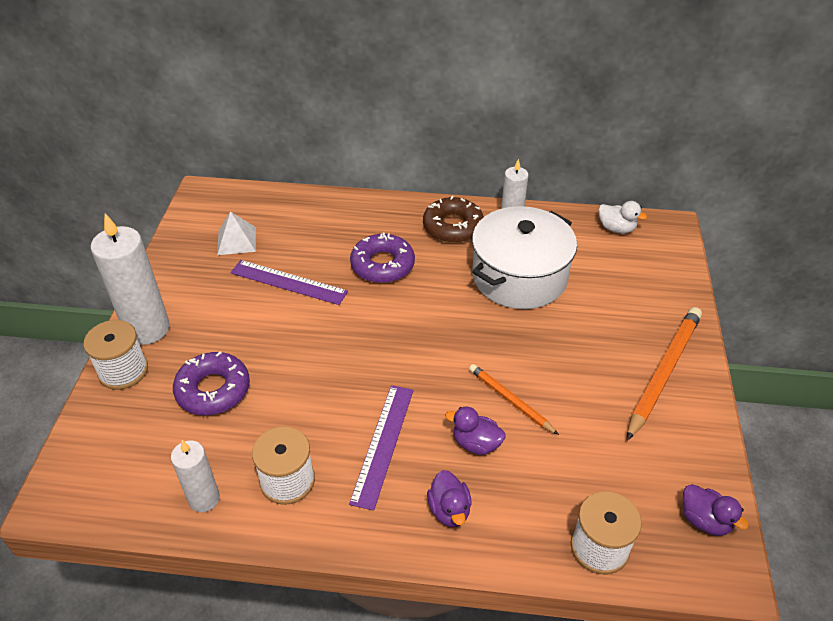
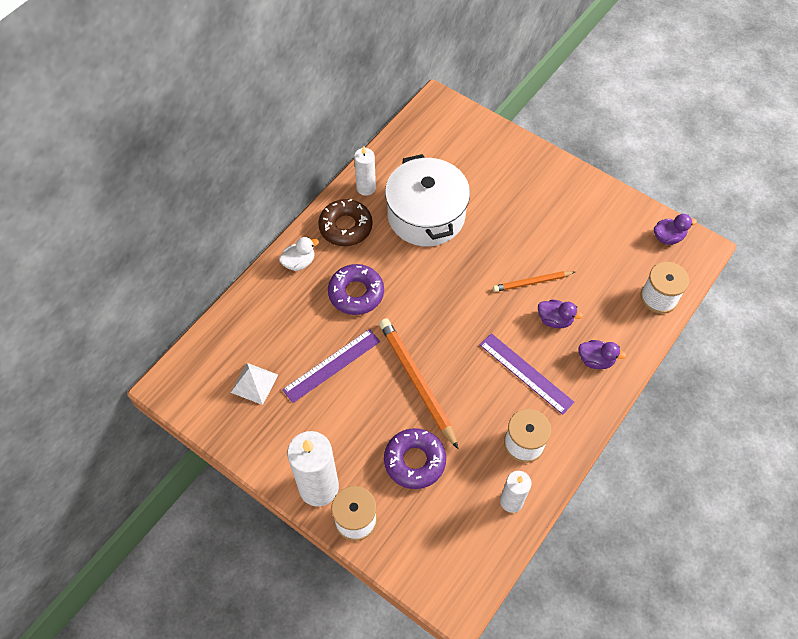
camera: 60 degrees left, 15 degrees up
(476, 443) = (555, 320): purple duck -> purple duck turned 120 degrees counterclockwise
(616, 228) = (418, 132): white duck -> white duck (299, 262)
(663, 372) = (558, 189): orange pencil -> orange pencil (416, 381)

